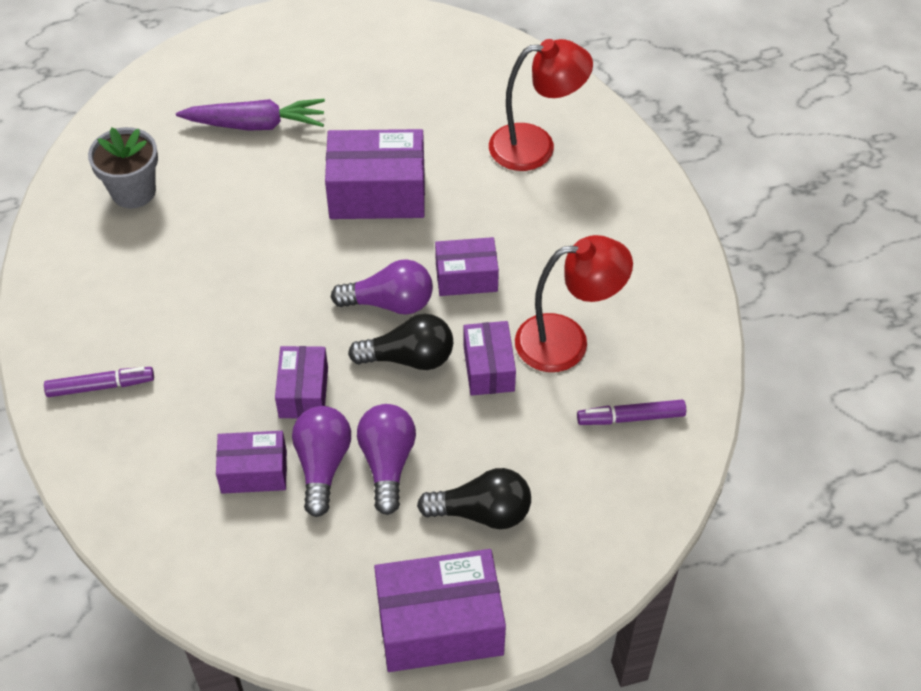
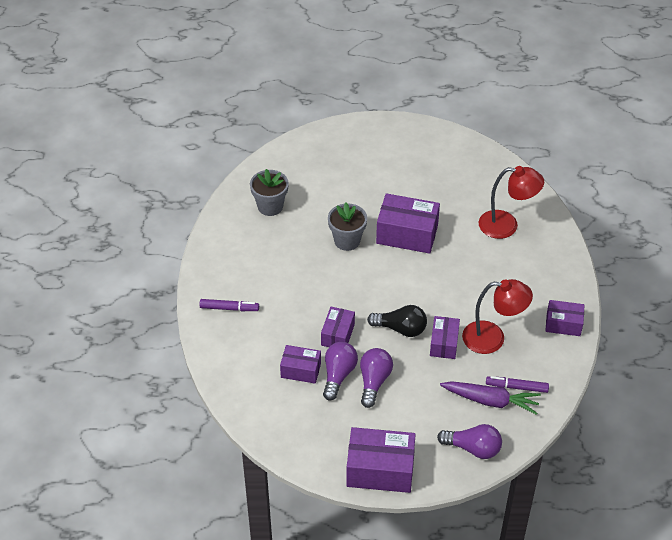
camera: 15 degrees right, 5 degrees down
(255, 124) = (347, 182): purple carrot -> purple carrot (490, 401)
(279, 224) = (347, 241): none -> grey flower pot
(390, 303) = (398, 297): purple light bulb -> purple light bulb (473, 448)
(466, 277) = (445, 291): purple box -> purple box (563, 324)
(482, 512) = (419, 418): black light bulb -> none

